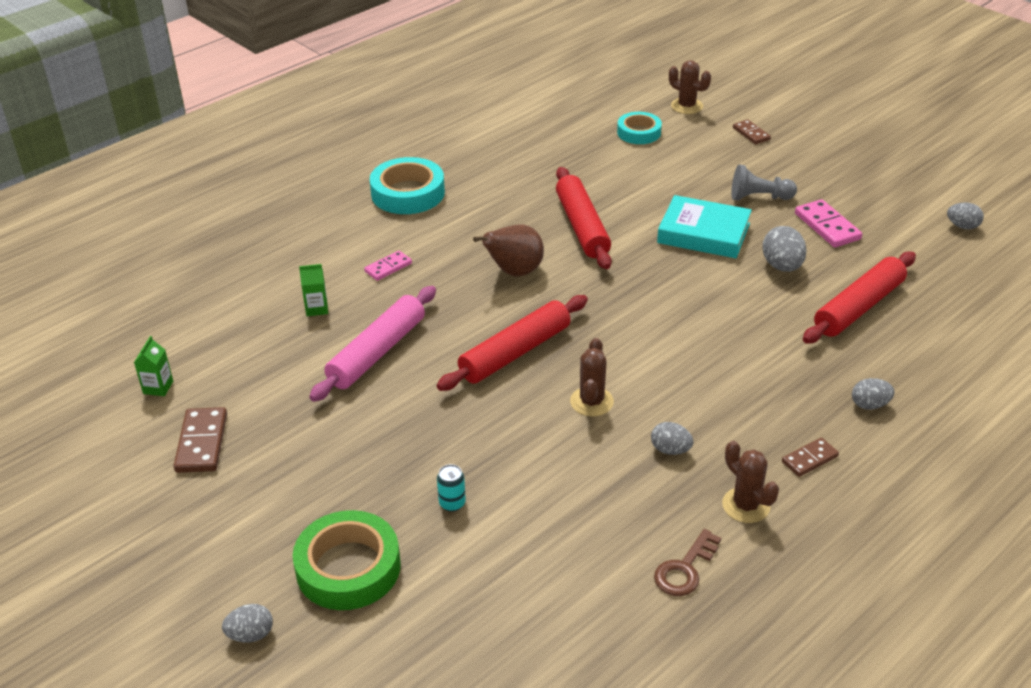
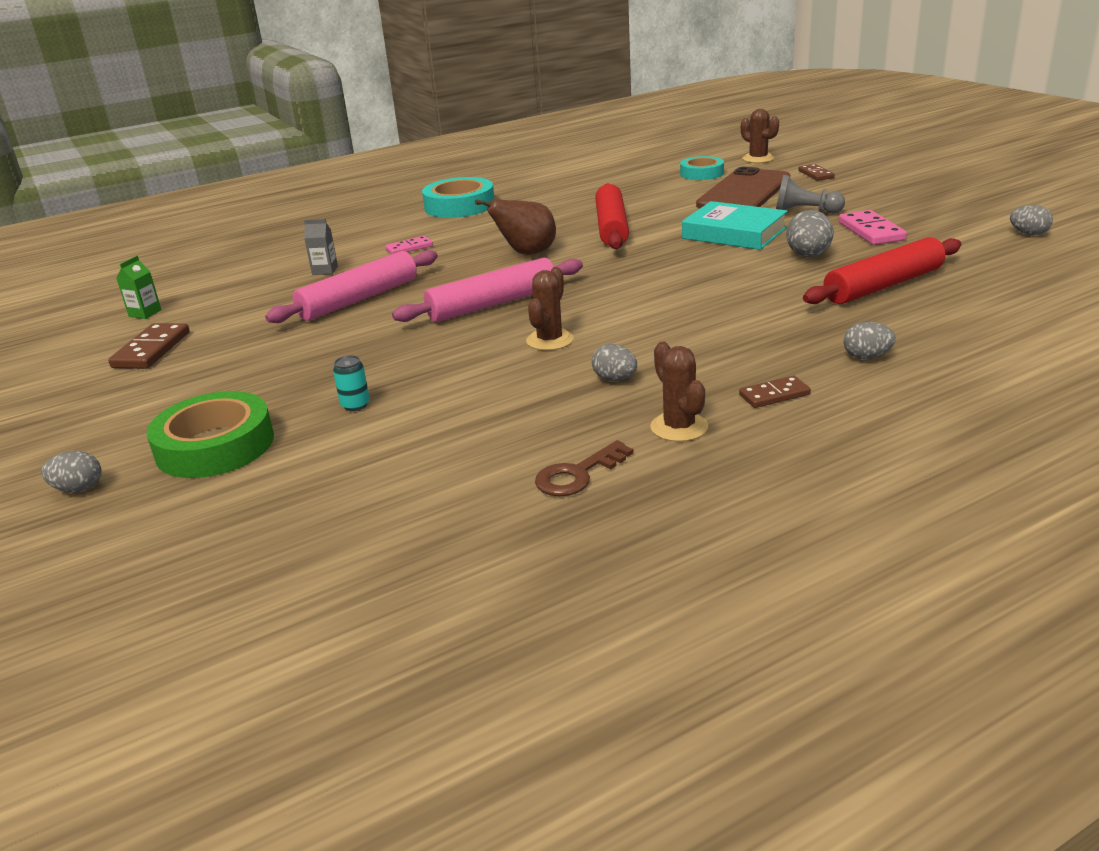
camera: 15 degrees right, 10 degrees down
(316, 308) = (325, 270): green carton -> grey carton
(515, 353) = (492, 304): red rolling pin -> pink rolling pin
(691, 165) = (744, 192): none -> brown phone

